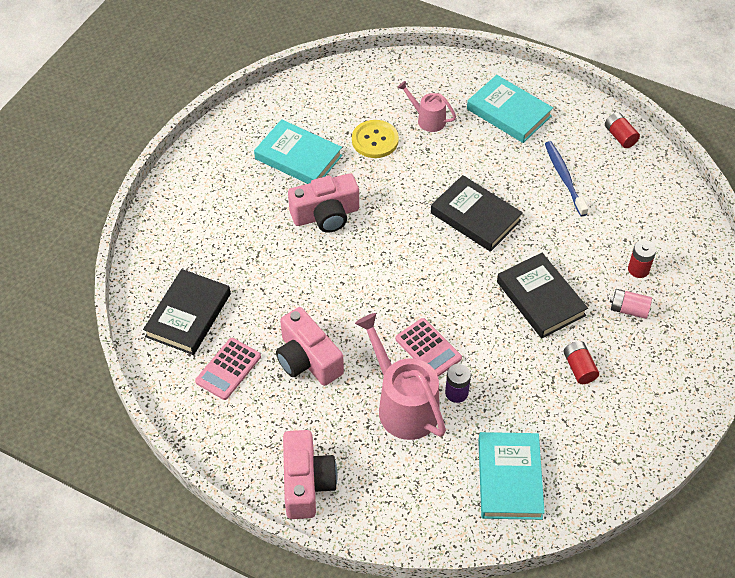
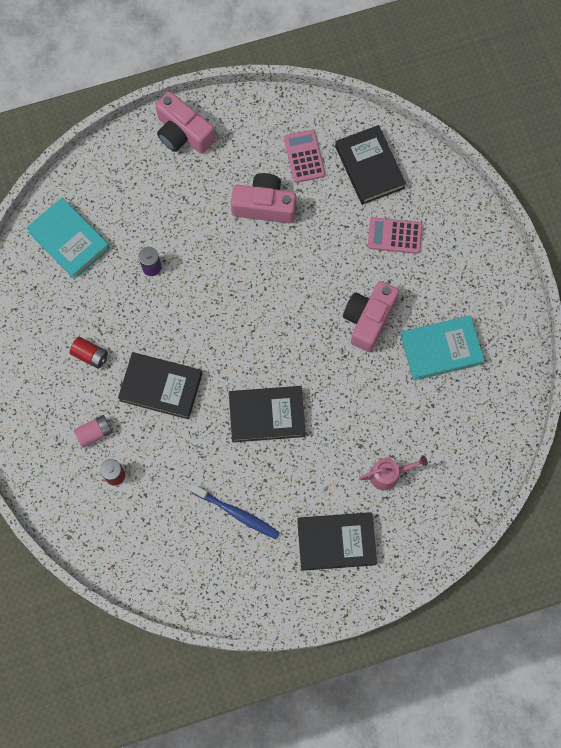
camera: 135 degrees right, 20 degrees up
(375, 140) = (405, 417): yellow button -> none
(403, 405) = (176, 229): pink watering can -> none
(428, 348) = (198, 281): pink calculator -> pink calculator (394, 236)
(508, 112) = (336, 542): turquoise book -> black book
(620, 136) = (231, 599): red battery -> none

